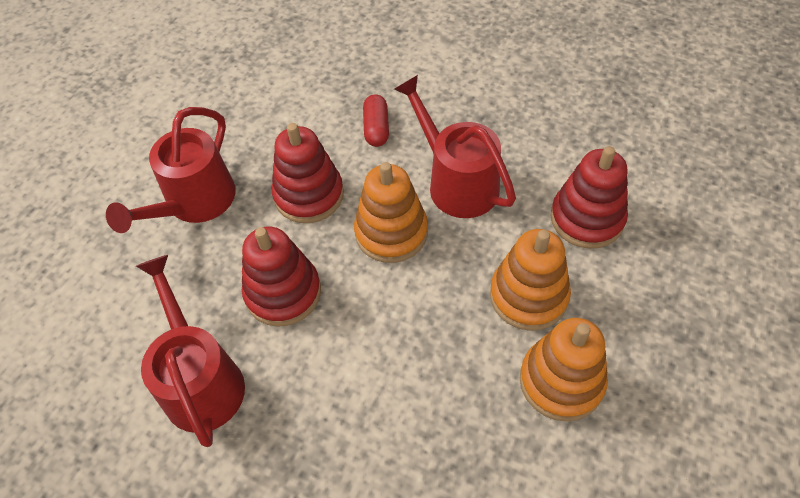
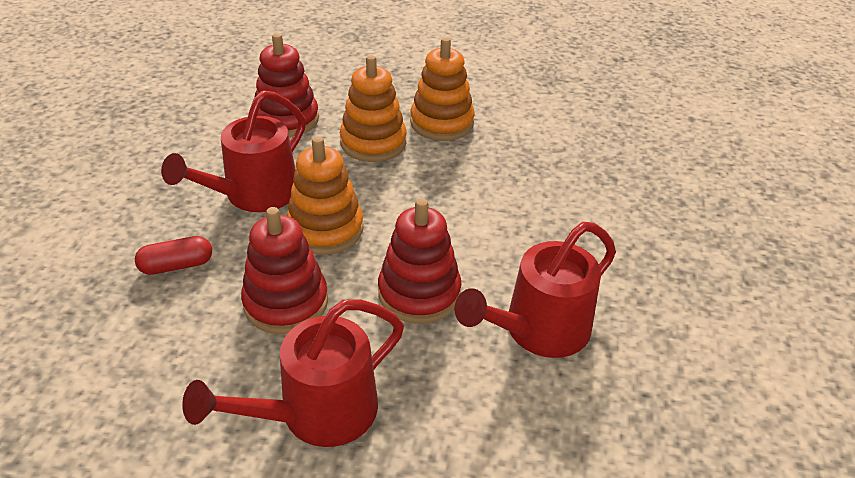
camera: 110 degrees left, 15 degrees down
(194, 203) = (316, 414): red watering can -> red watering can turned 135 degrees clockwise

